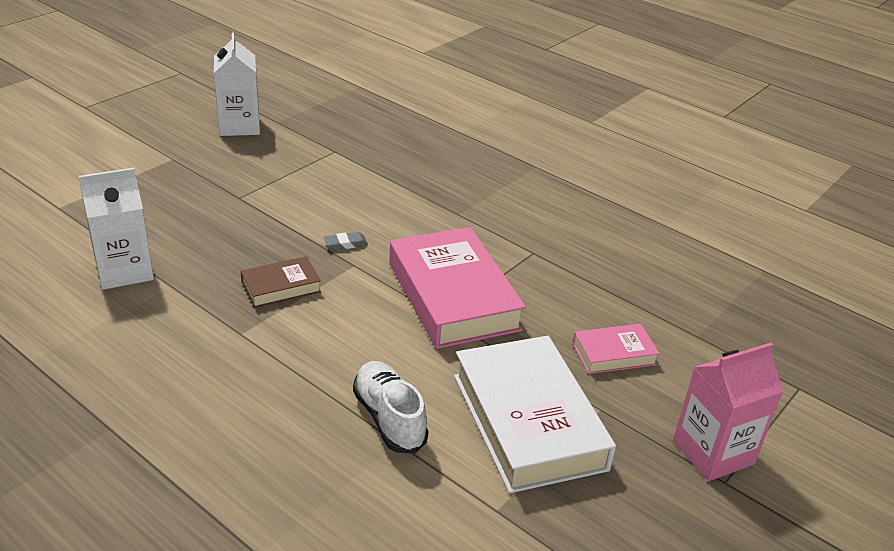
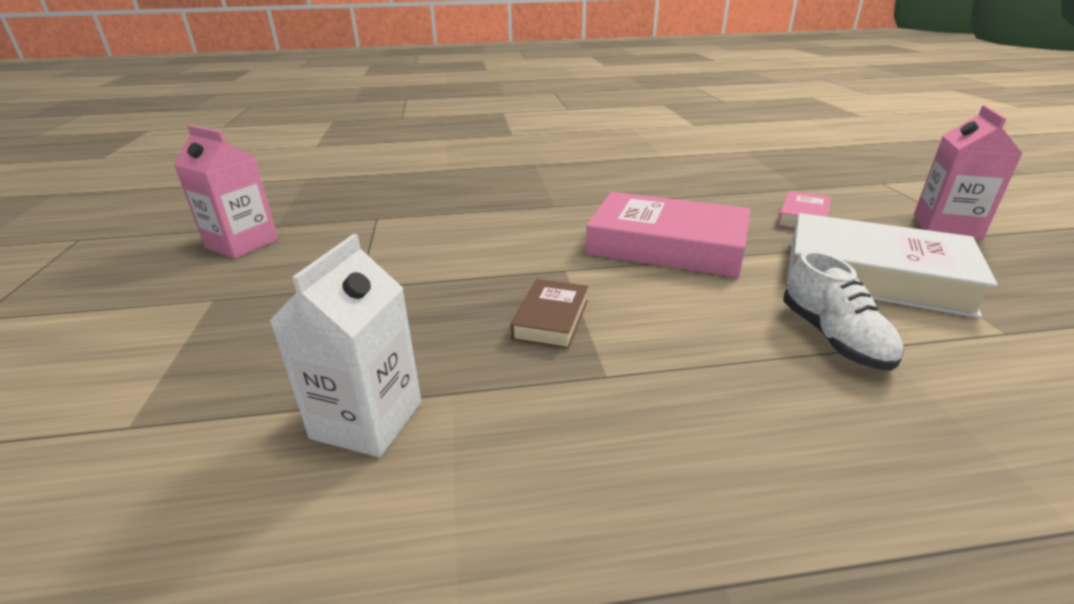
camera: 45 degrees left, 5 degrees down
(239, 126) = (242, 244): white carton -> pink carton
(346, 244) = (526, 262): grey eraser -> none
(389, 418) = (834, 338): white shoe -> white shoe turned 120 degrees counterclockwise

